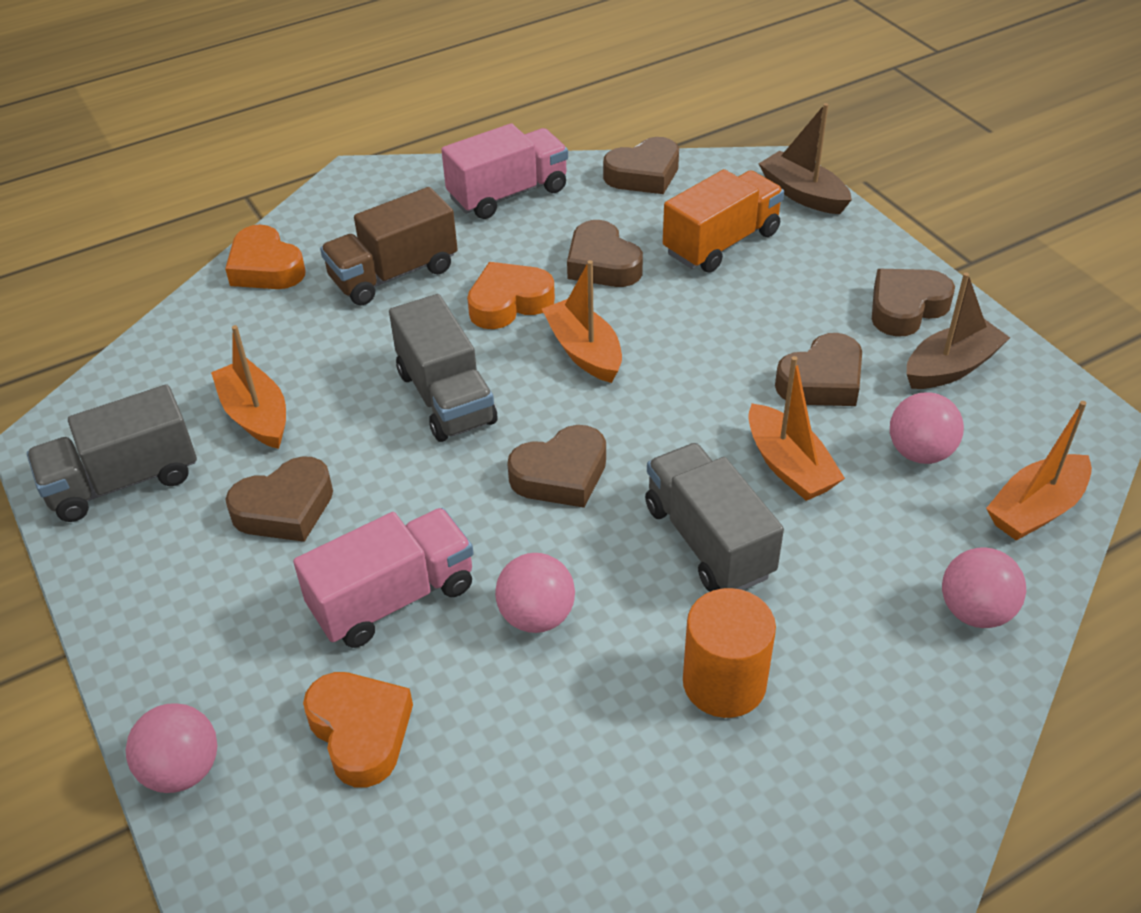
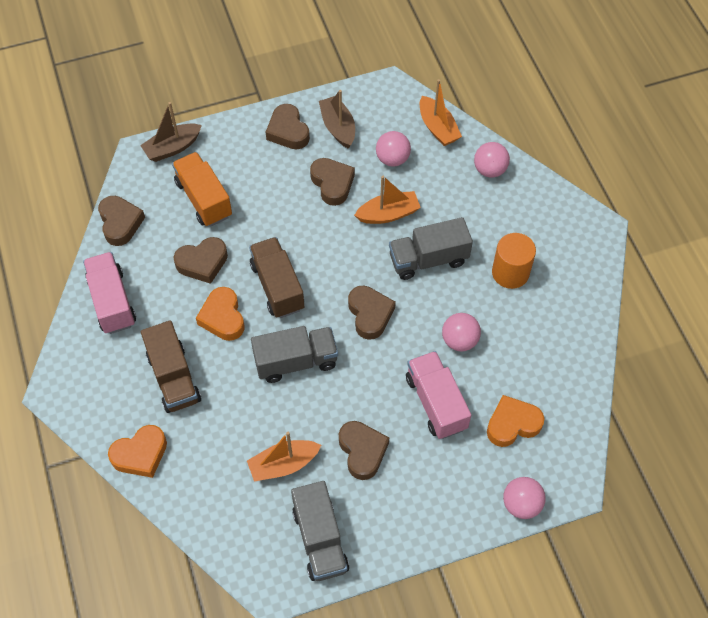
camera: 80 degrees left, 15 degrees up
(584, 351) = (277, 286): orange boat -> brown truck

